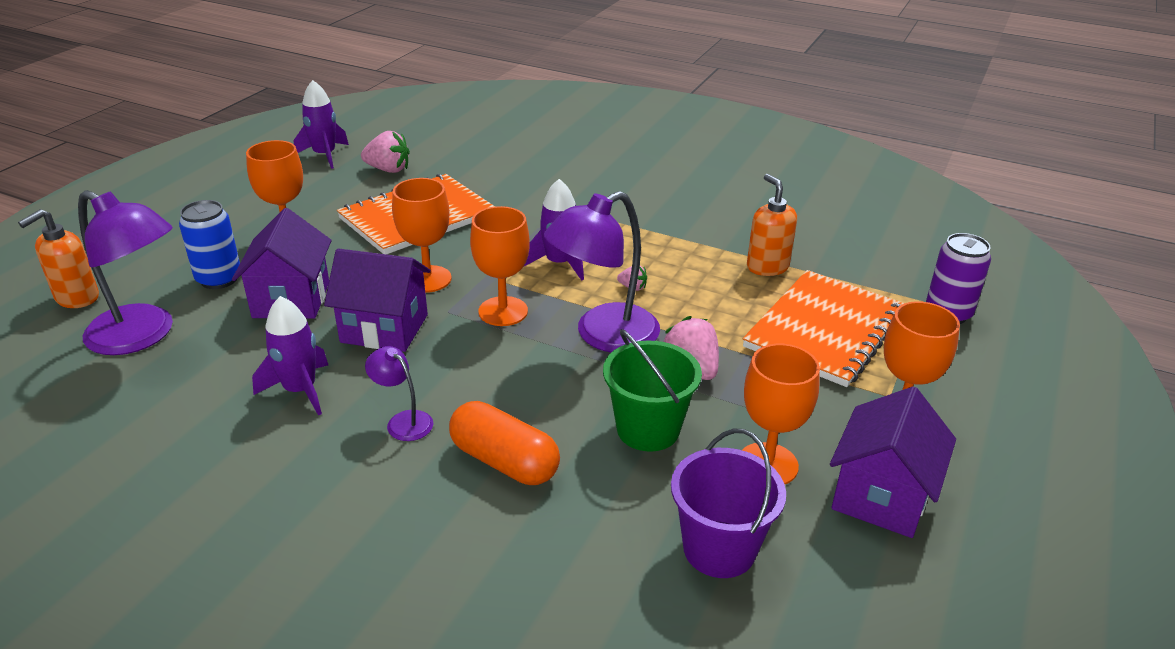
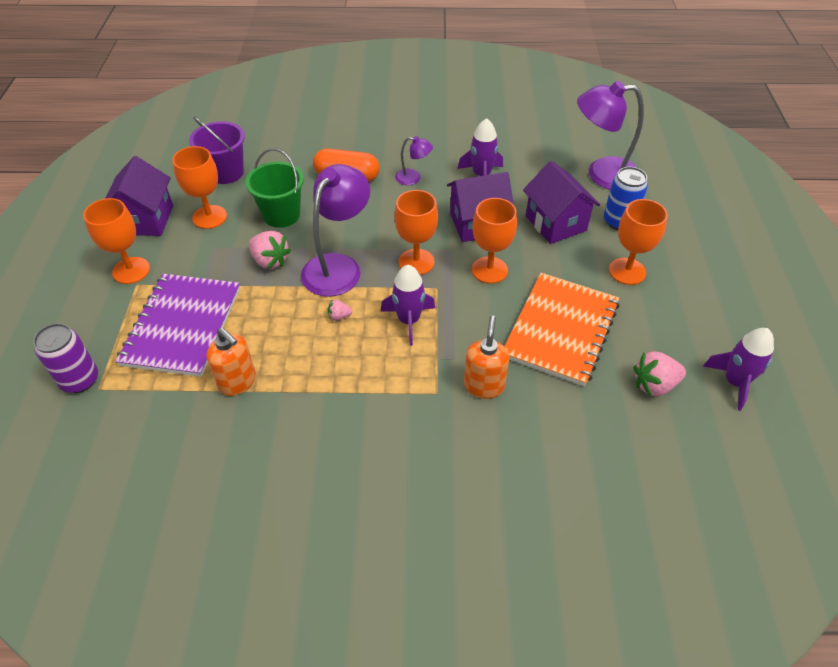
camera: 155 degrees right, 15 degrees up
(77, 298) = (674, 181): orange soap dispenser -> orange soap dispenser (484, 385)
(824, 330) = (182, 326): orange notebook -> purple notebook

